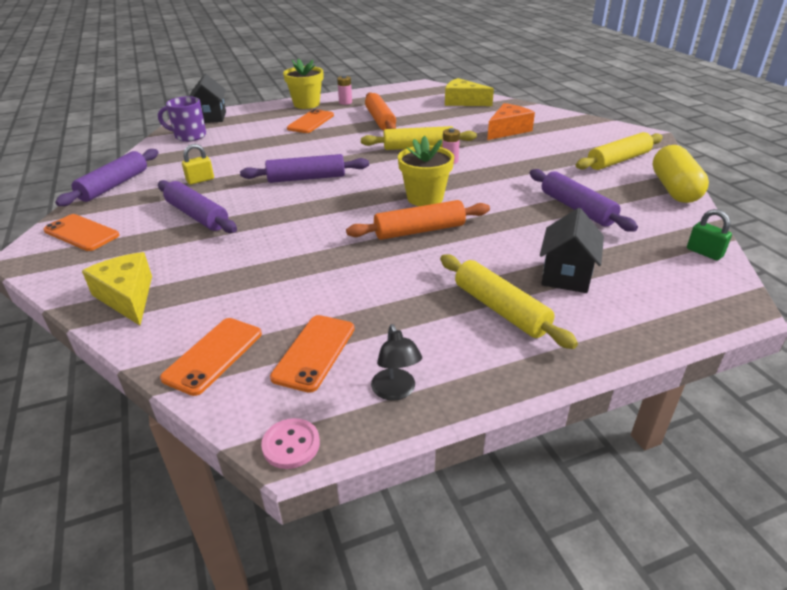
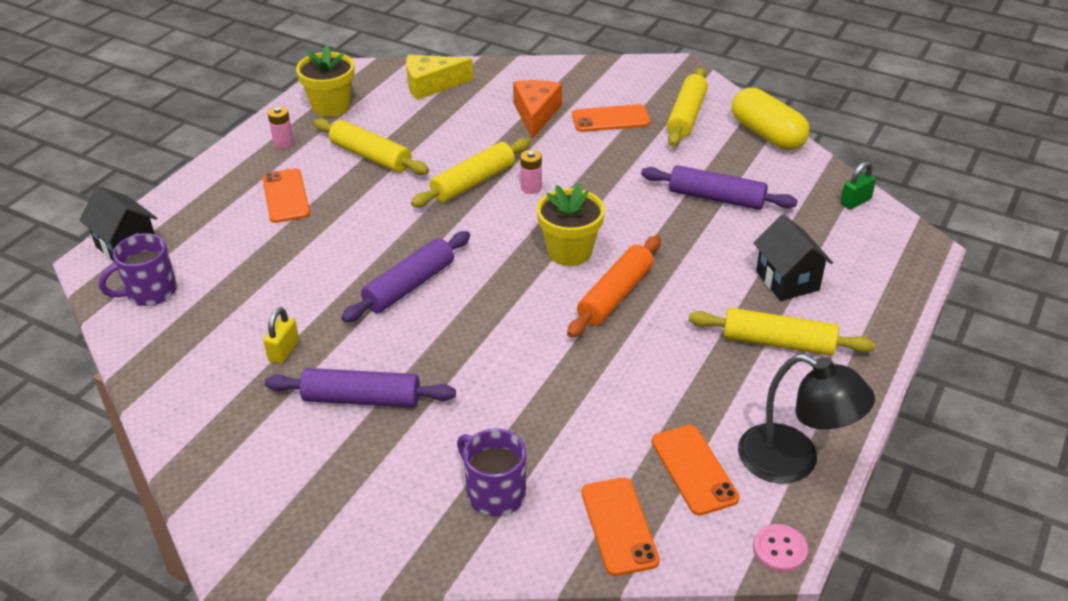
camera: 40 degrees left, 5 degrees up
(81, 233) = (258, 496): orange phone -> orange phone (610, 119)
(114, 185) = (178, 416): purple rolling pin -> none
(127, 297) = (446, 528): yellow cheese -> none
(179, 294) = (494, 493): none -> purple mug
(306, 104) = (233, 167): yellow flower pot -> yellow flower pot (331, 106)
(380, 120) = (371, 156): orange rolling pin -> yellow rolling pin
(396, 391) = (793, 461): black lamp -> black lamp, size x1.84
(704, 252) = (855, 201): green padlock -> green padlock turned 45 degrees counterclockwise

